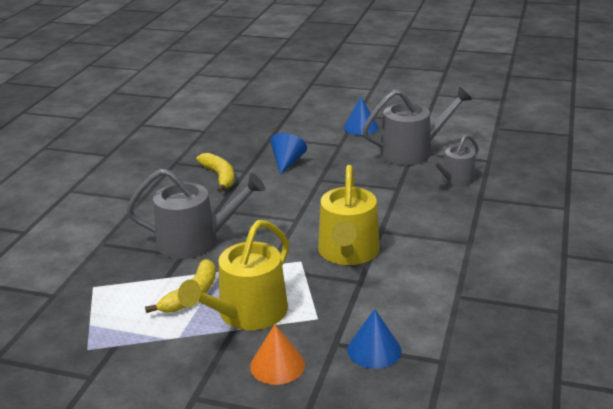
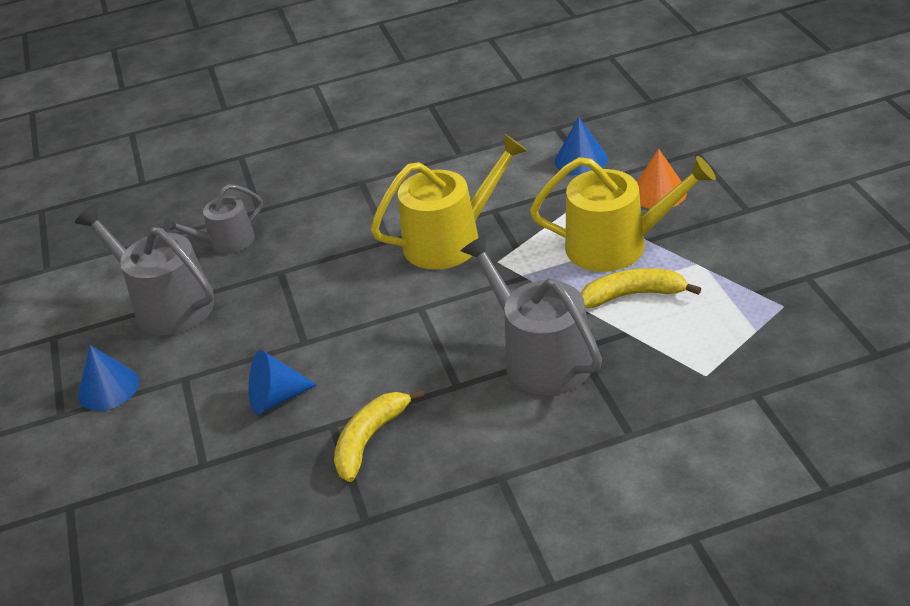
camera: 120 degrees left, 10 degrees up
(454, 179) = (226, 242): grey watering can -> grey watering can turned 135 degrees clockwise

